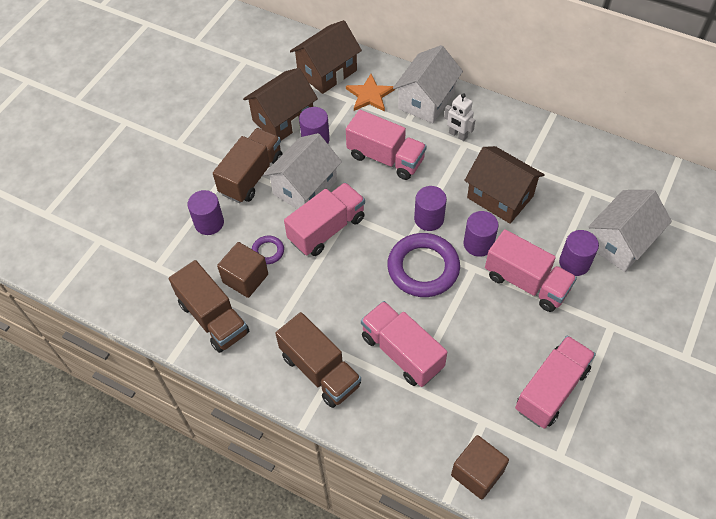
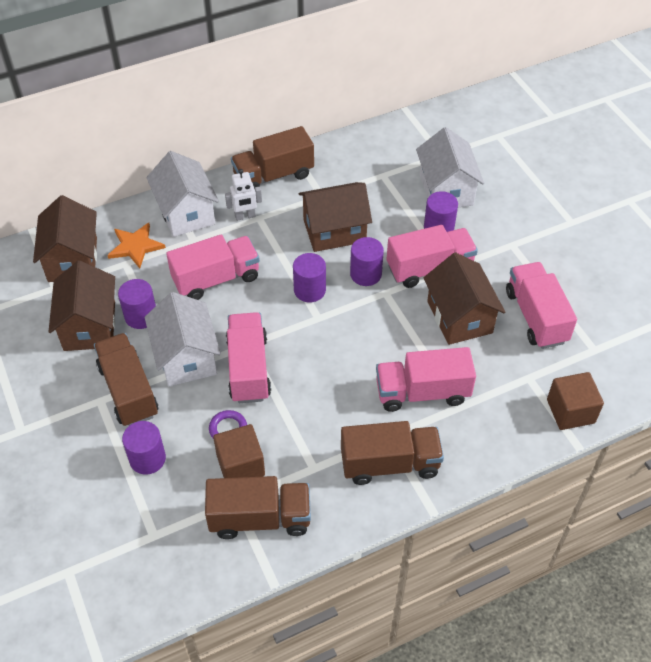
camera: 55 degrees left, 5 degrees down
(423, 268) = (354, 325): purple ring -> none
(498, 333) = (459, 317): none -> brown house
(513, 125) = (273, 176): none -> brown truck

